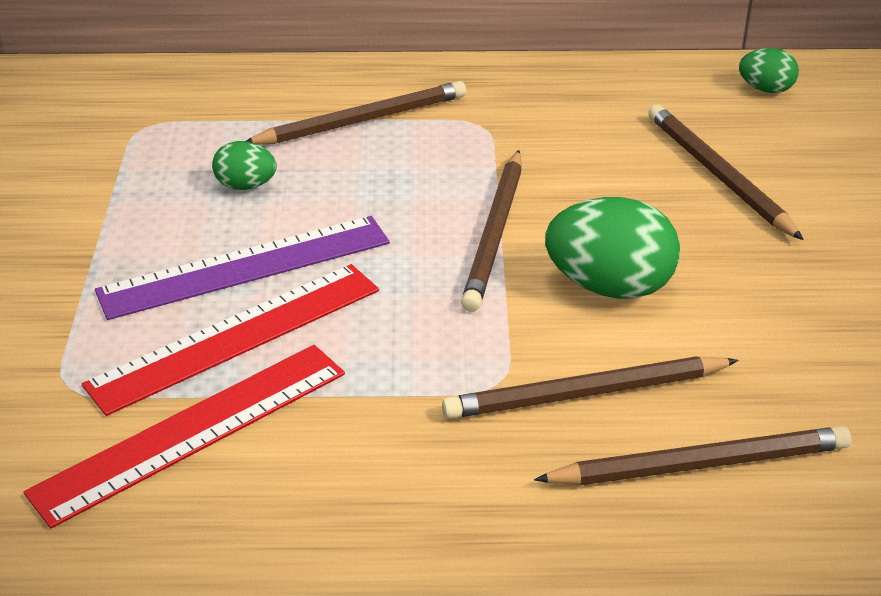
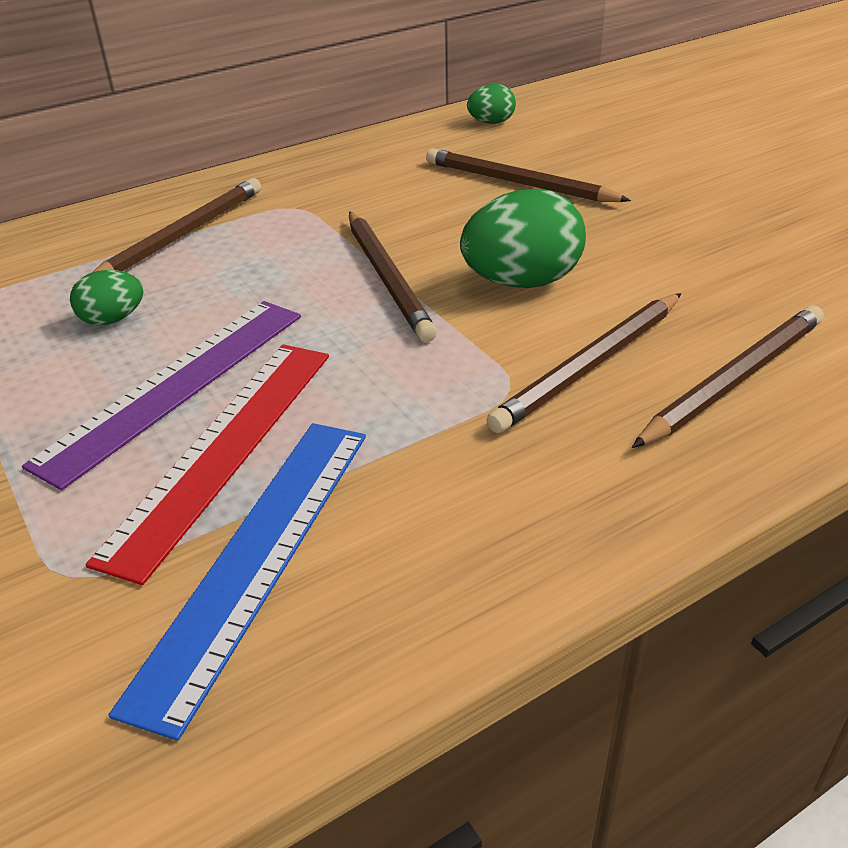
camera: 30 degrees left, 0 degrees up
(192, 431) = (257, 556): red ruler -> blue ruler

